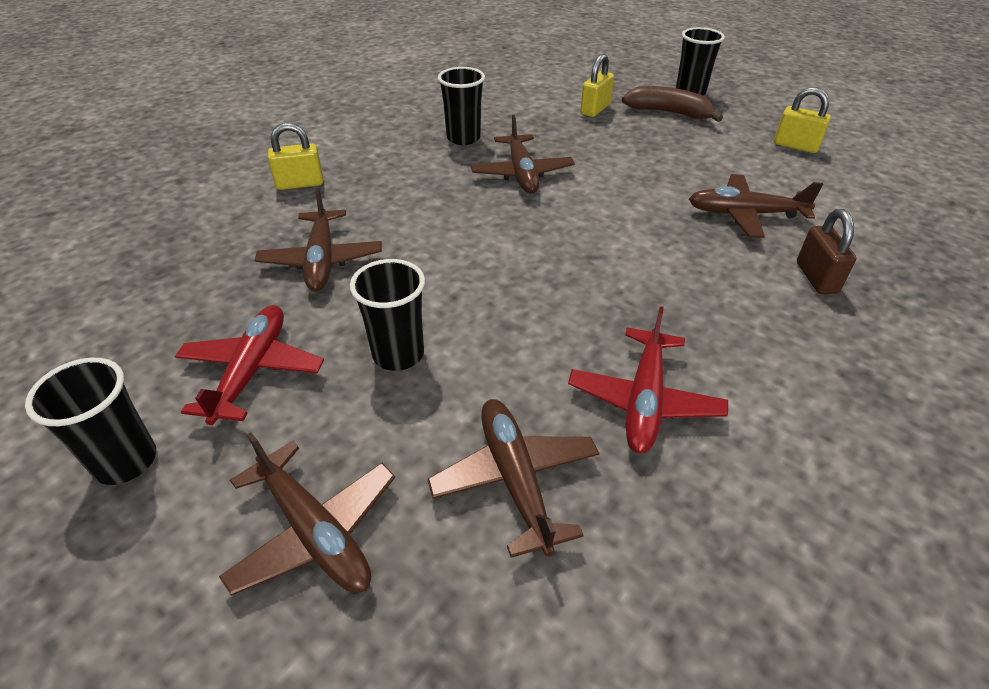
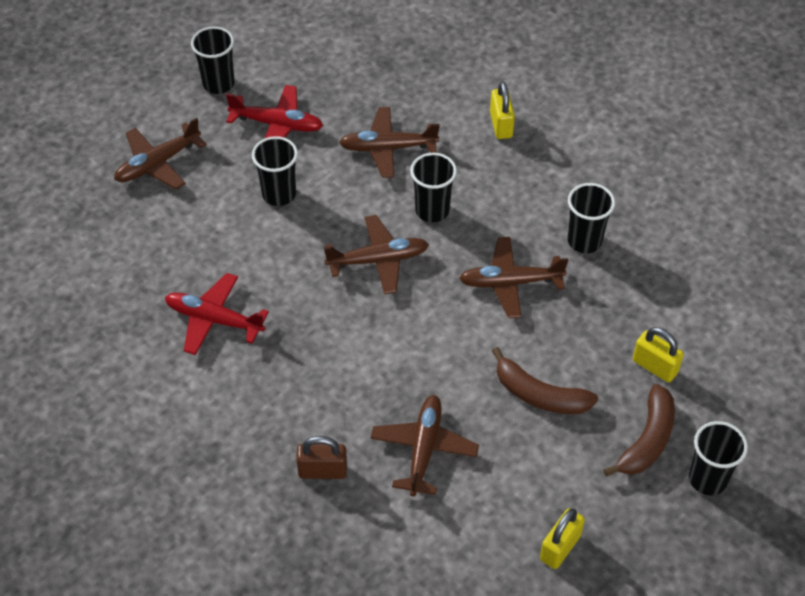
camera: 95 degrees right, 10 degrees up
(427, 223) = (432, 210): none -> black cup
(515, 479) = (169, 247): brown plane -> brown plane (378, 260)
(648, 157) = (539, 395): none -> brown banana

